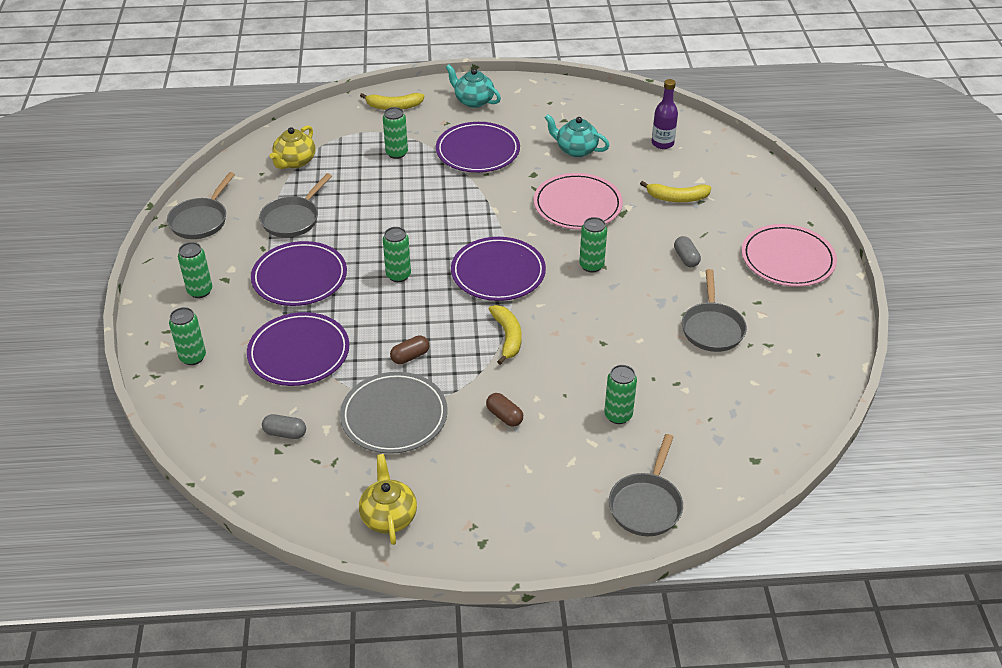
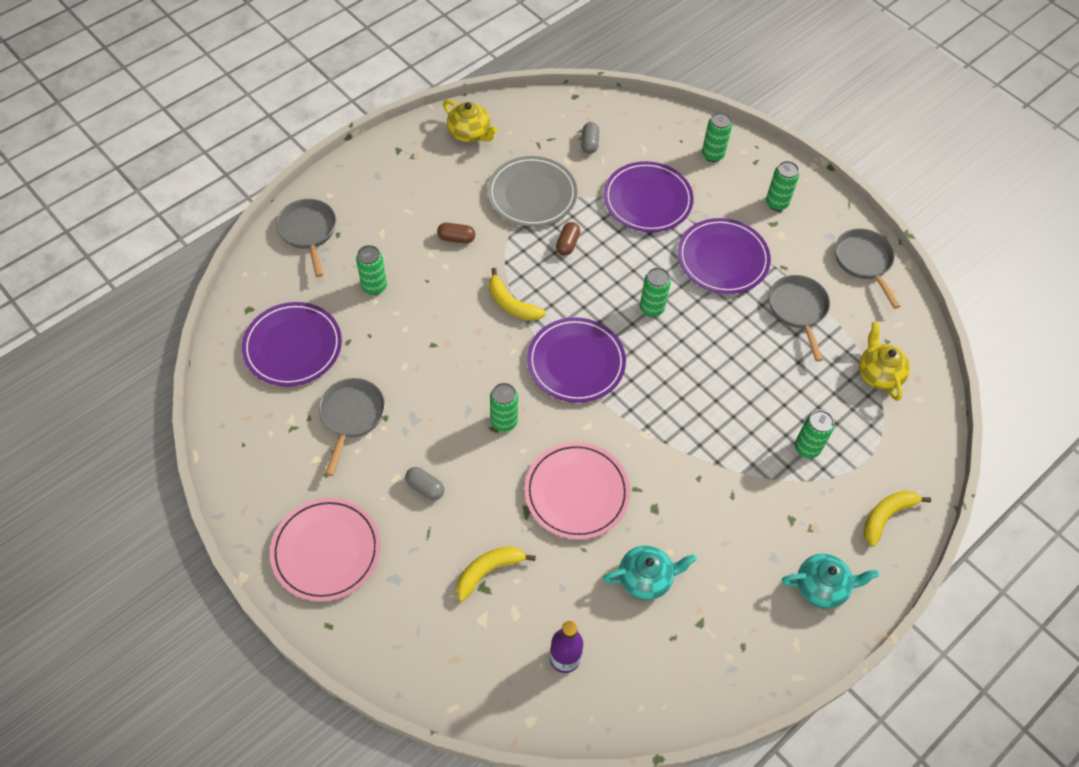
camera: 140 degrees right, 15 degrees up
(285, 433) = (589, 143): grey capsule -> grey capsule turned 60 degrees counterclockwise
(478, 151) = (737, 505): purple plate -> purple plate (293, 347)
(712, 328) = (351, 416): grey pan -> grey pan turned 45 degrees clockwise

